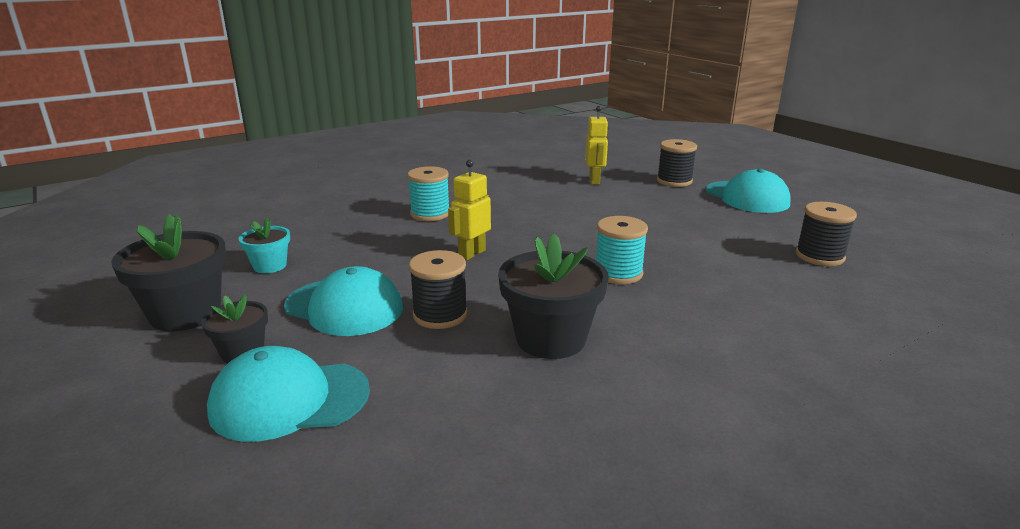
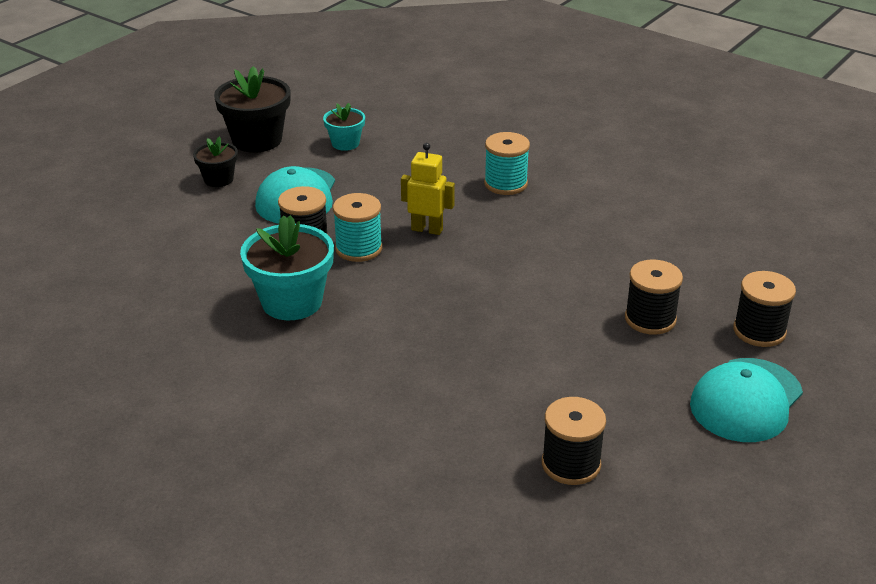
camera: 70 degrees right, 10 degrees up
(289, 400) = (173, 215): turquoise cap -> none
(551, 339) = (292, 302): black flower pot -> turquoise flower pot
(594, 180) = (701, 267): yellow robot -> none
(618, 273) = (434, 320): turquoise spool -> turquoise spool (358, 249)
(649, 204) = (650, 319): none -> black spool

